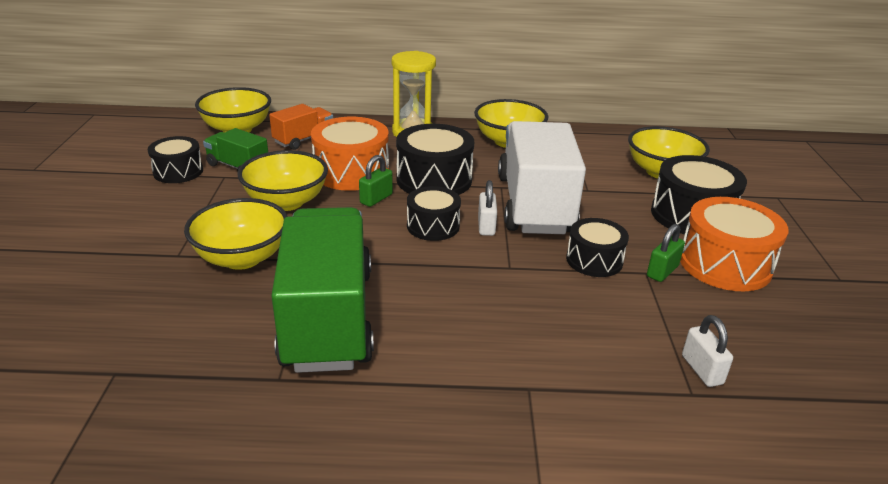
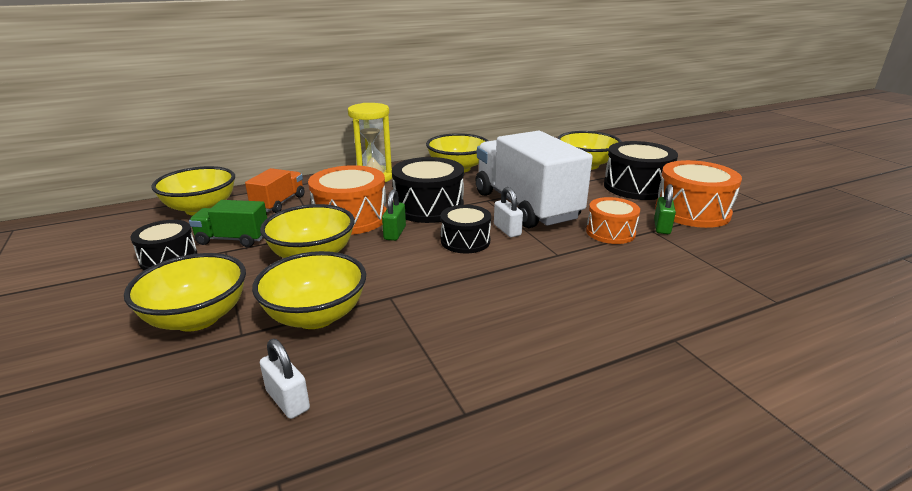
camera: 25 degrees left, 5 degrees down
(159, 231) = (197, 318): none -> yellow bowl
(328, 318) = (454, 341): green truck -> none
(594, 260) = (610, 232): black drum -> orange drum
(702, 370) = (763, 283): white padlock -> white padlock (288, 400)

